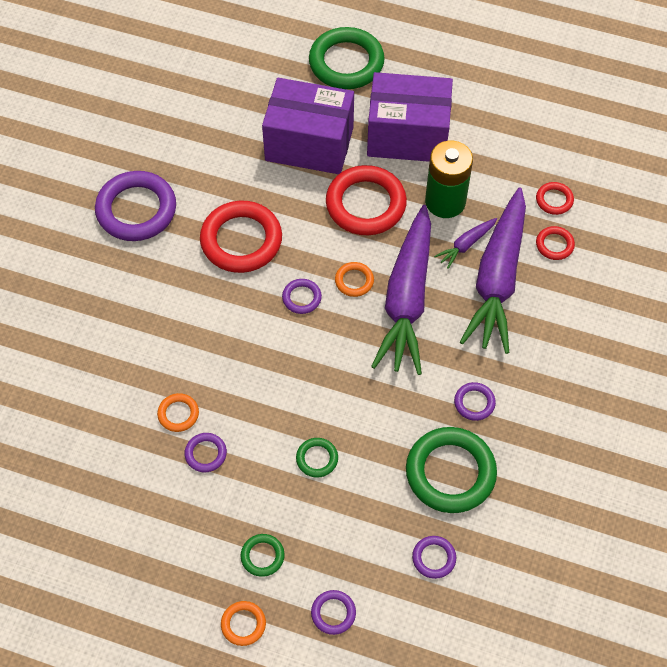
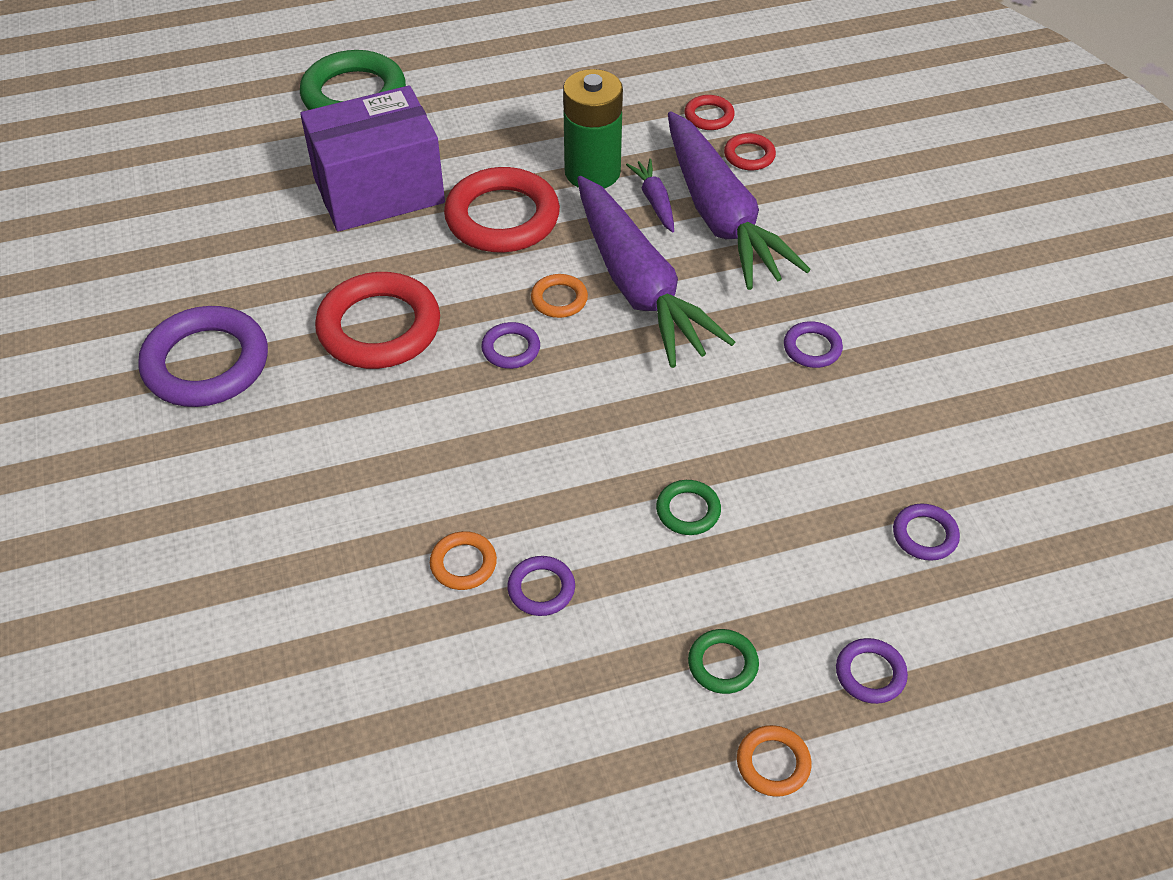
camera: 35 degrees left, 10 degrees down
(407, 135) = (490, 131): purple box -> none
(450, 472) = (855, 433): green ring -> none
(466, 245) = (654, 201): purple carrot -> purple carrot turned 150 degrees clockwise

